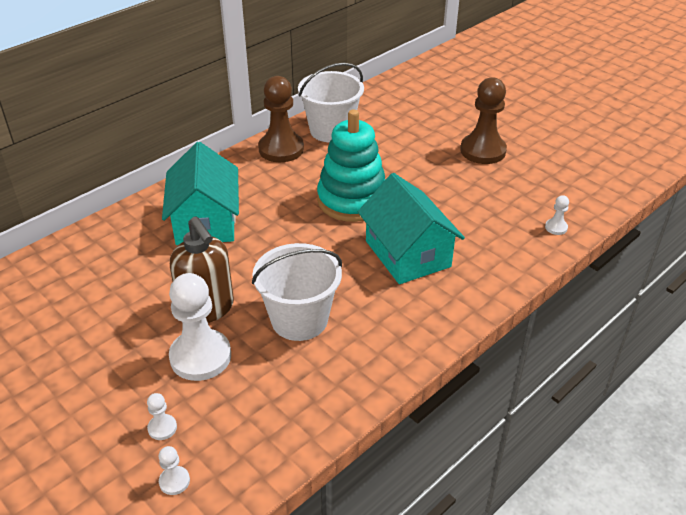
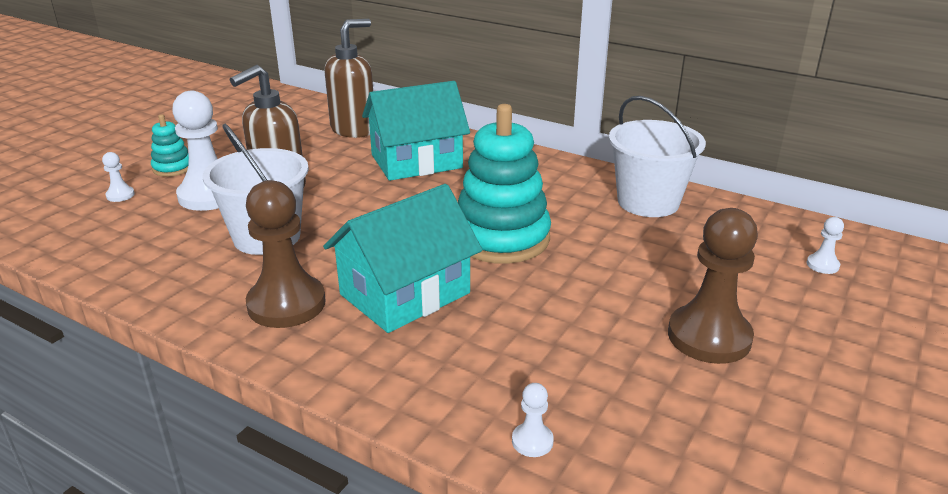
camera: 75 degrees right, 10 degrees down
(109, 251) = (354, 129): none -> brown soap dispenser
(118, 387) = (173, 168): none -> turquoise stacking toy
(174, 481) = (56, 212): white pawn -> white pawn (822, 265)
(281, 149) = (578, 178): brown pawn -> brown pawn (286, 304)

